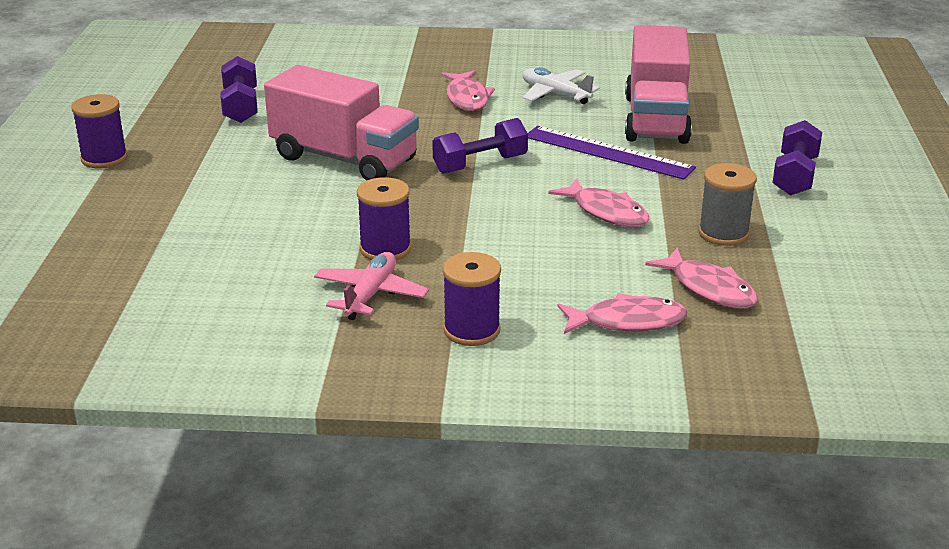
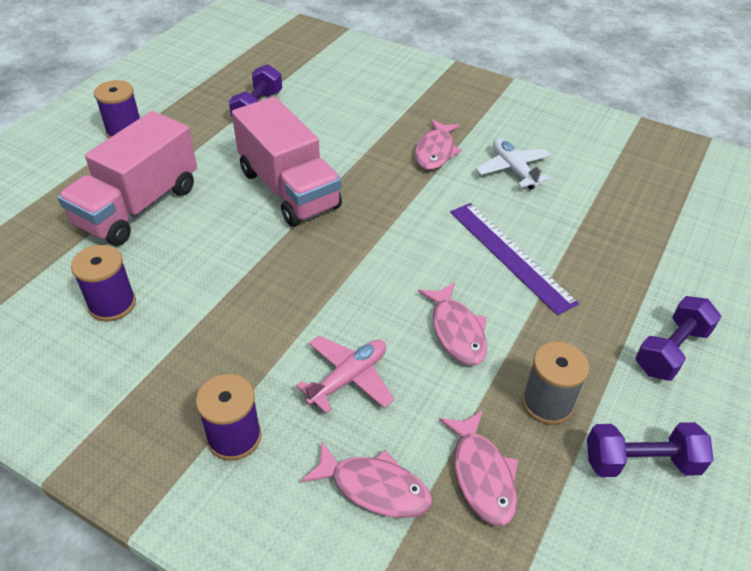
camera: 25 degrees right, 15 degrees up
(370, 295) = (189, 356): pink plane -> pink plane (348, 378)
(385, 249) = (242, 306): purple spool -> purple spool (112, 304)
(480, 164) = (390, 233): purple dumbbell -> purple dumbbell (641, 462)
(656, 119) = (583, 228): pink truck -> pink truck (138, 206)

